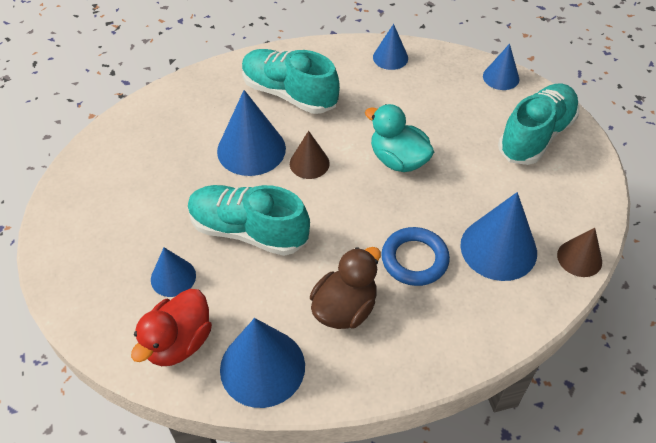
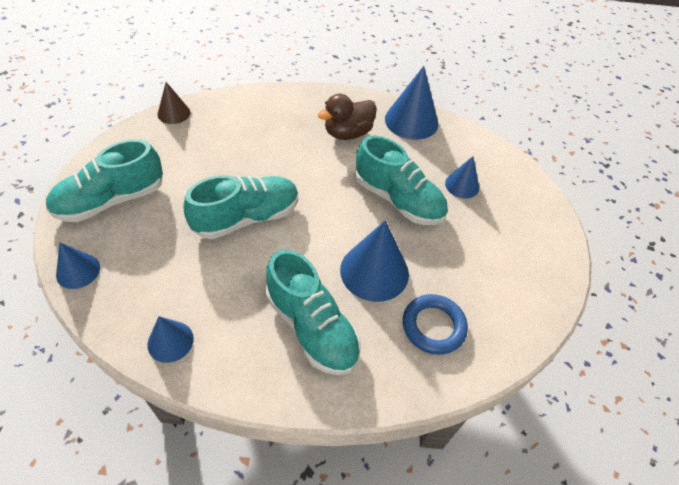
camera: 165 degrees left, 0 degrees up
(178, 342) = (462, 147): red duck -> none
(309, 163) = (326, 240): brown cone -> none
(398, 160) = (246, 218): turquoise duck -> turquoise shoe
(414, 259) = (284, 145): blue ring -> blue ring (433, 326)
(498, 248) = (221, 134): blue cone -> none

